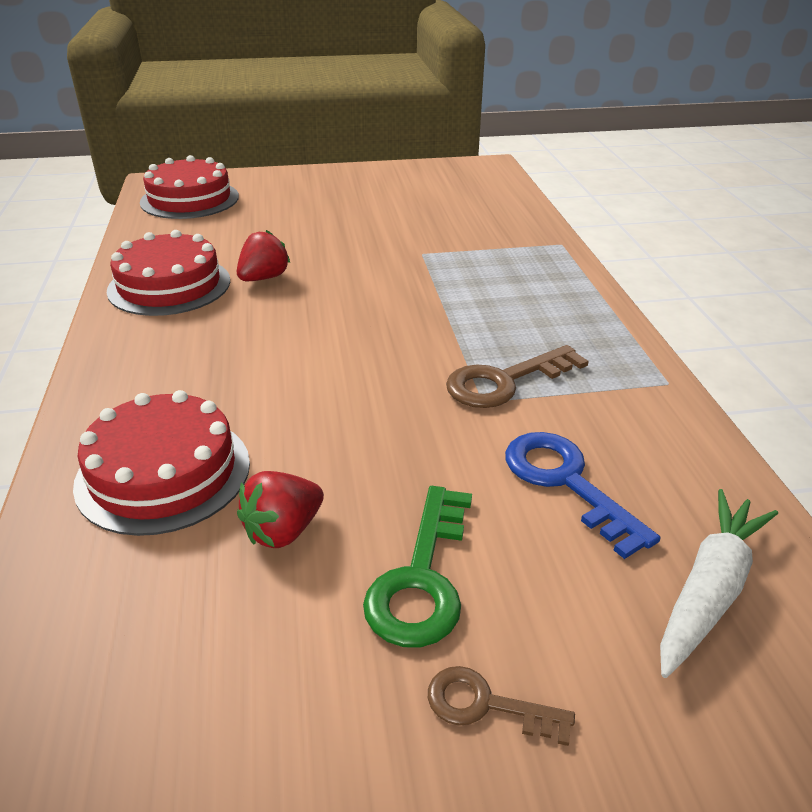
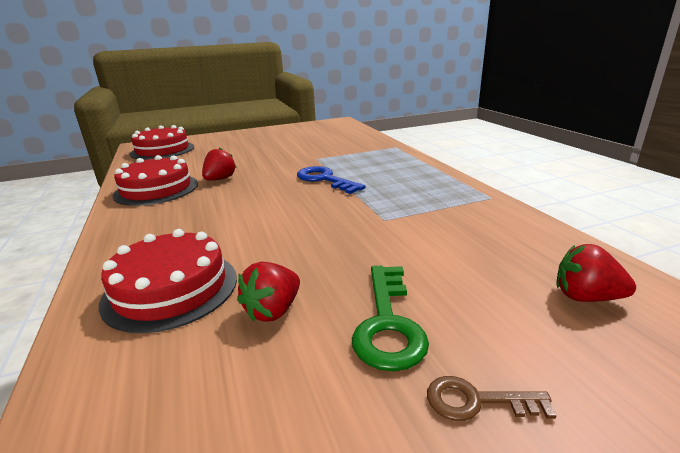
camera: 10 degrees left, 10 degrees down
(505, 381) = (393, 209): brown key -> none
(566, 482) = (459, 253): blue key -> blue key (325, 179)
(709, 589) = (586, 297): white carrot -> red strawberry

